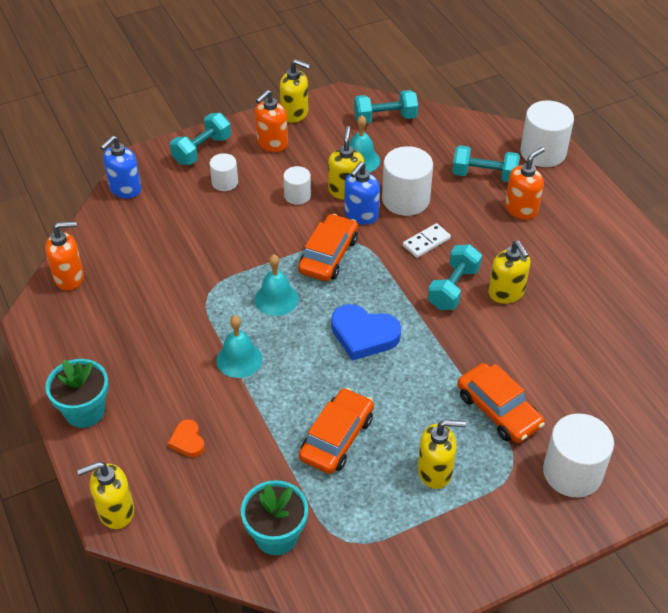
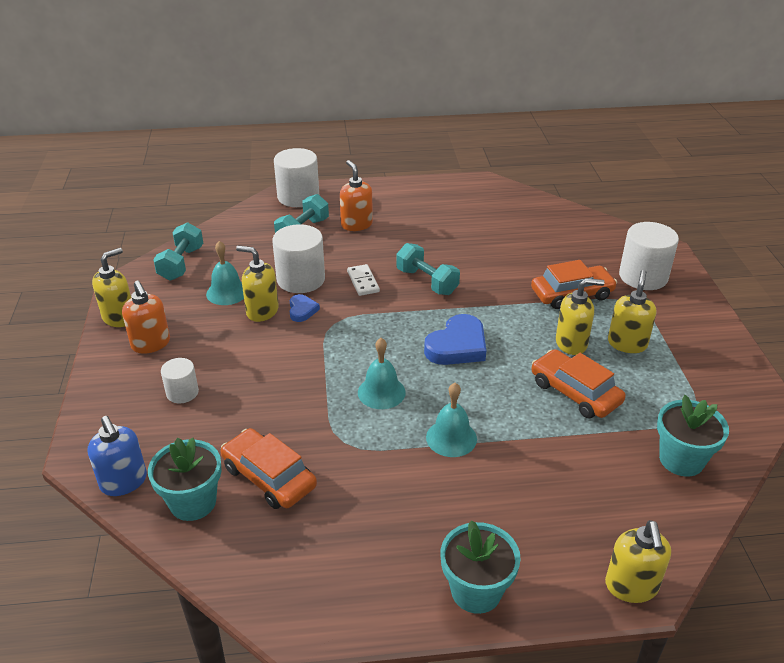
camera: 70 degrees left, 10 degrees down
(69, 277) = (244, 568): orange soap dispenser -> none
(118, 230) = (193, 502): none -> turquoise flower pot
(187, 441) = (548, 502): orange heart -> none
(202, 150) = (113, 399): turquoise dumbbell -> none
(297, 195) = (244, 344): white cylinder -> none
(328, 255) = (342, 343): orange car -> orange car (269, 477)
(361, 215) = (302, 310): blue soap dispenser -> blue heart
(506, 293) = (447, 257): yellow soap dispenser -> yellow soap dispenser (571, 343)

